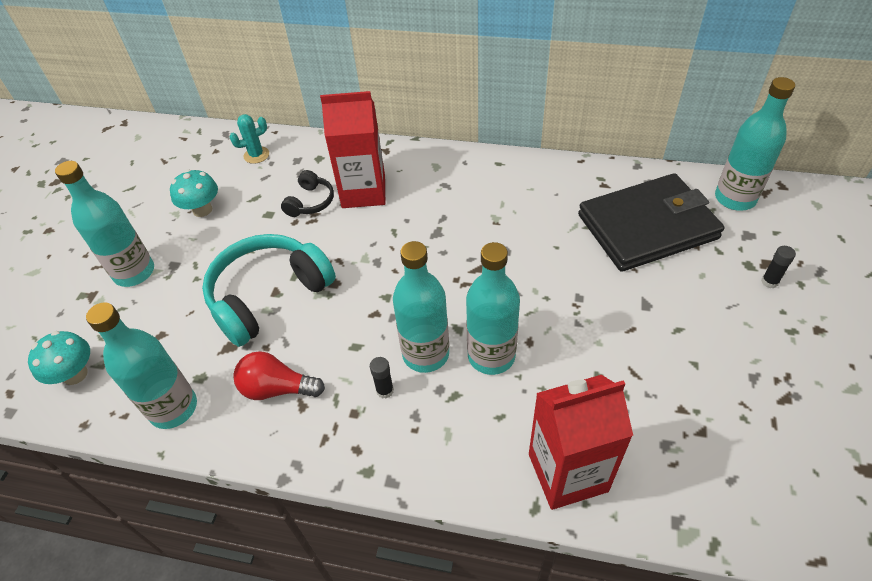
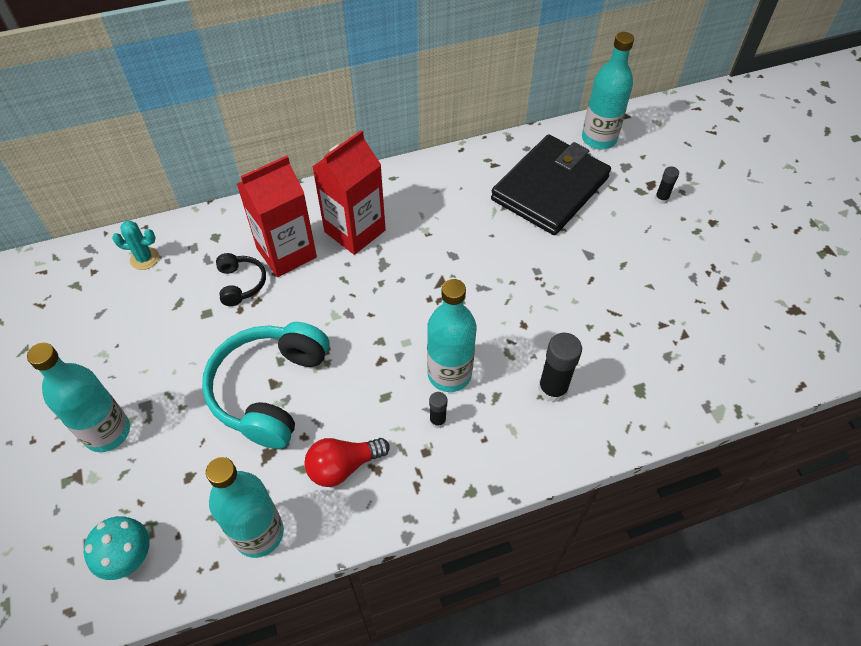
camera: 35 degrees left, 5 degrees up
(202, 210) = (130, 338): turquoise mushroom -> none
(256, 155) = (144, 258): turquoise cactus -> turquoise cactus turned 60 degrees clockwise
(491, 356) = (502, 350): turquoise bottle -> none
(515, 416) = (552, 389): none -> black glue stick
(567, 472) = (616, 411): red carton -> red carton (355, 231)

